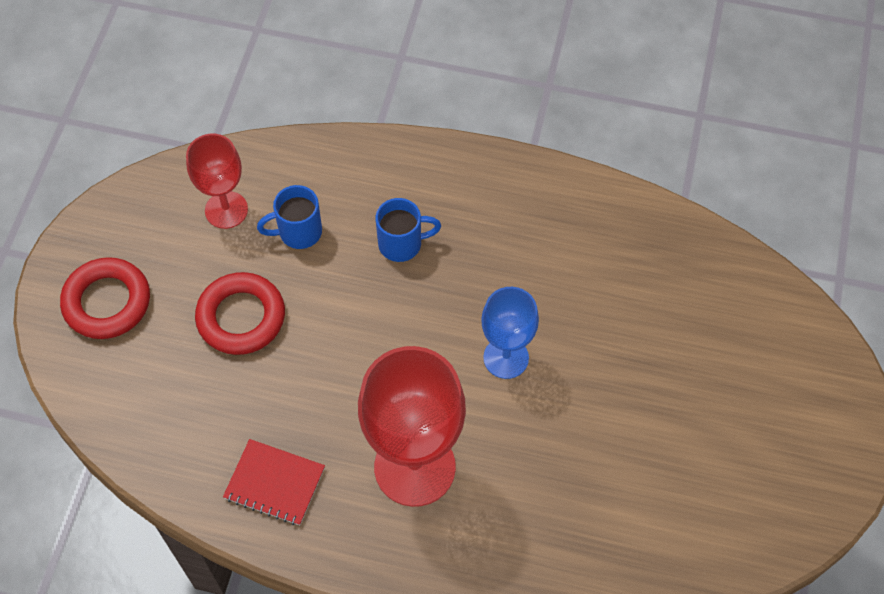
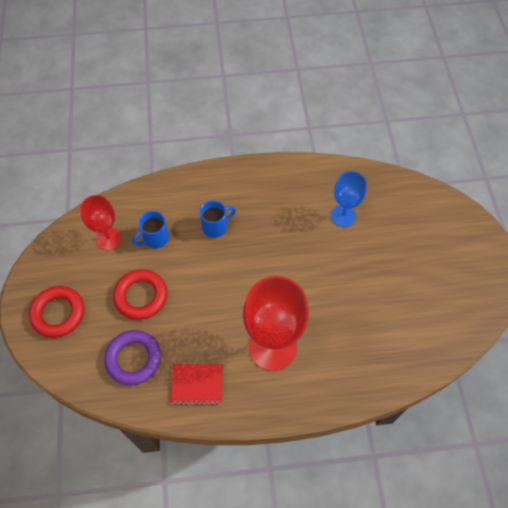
camera: 20 degrees left, 0 degrees up
(193, 411) = (134, 359): none -> purple ring
(506, 358) = (297, 270): blue goblet -> blue goblet (343, 216)

